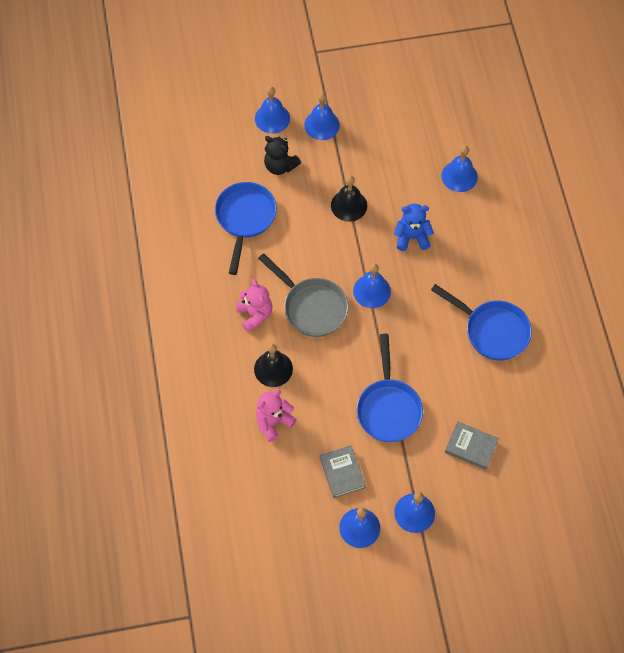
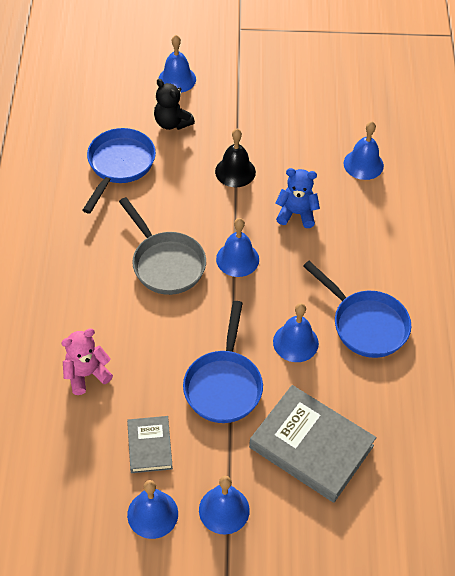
camera: 10 degrees right, 10 degrees down
(255, 315) = (100, 260): pink teddy bear -> none
(273, 369) = (103, 318): black bell -> none
(322, 125) = (227, 93): blue bell -> blue bell (295, 342)
(471, 446) = (311, 446): grey book -> grey book, size x1.86

